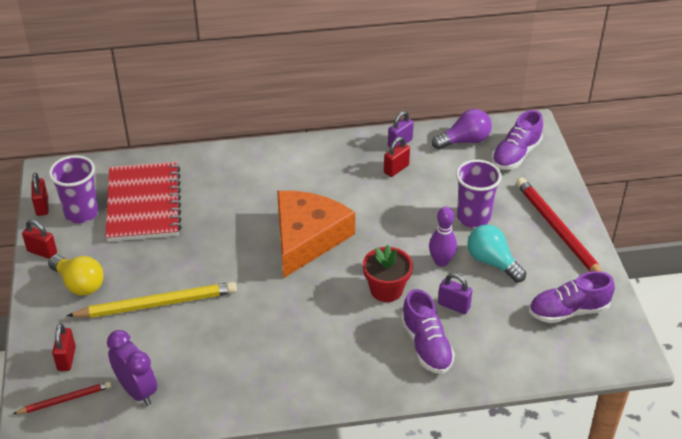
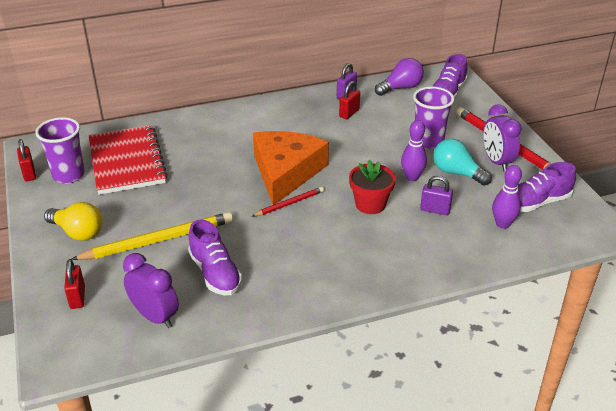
camera: 10 degrees left, 5 degrees down
(42, 252) = (35, 210): red padlock -> none
(65, 399) = (83, 334): red pencil -> red pencil (289, 203)
(426, 345) = (421, 244): purple shoe -> purple shoe (215, 273)
(521, 333) = (502, 224): none -> purple bowling pin
(541, 253) = (496, 162): none -> purple clock

